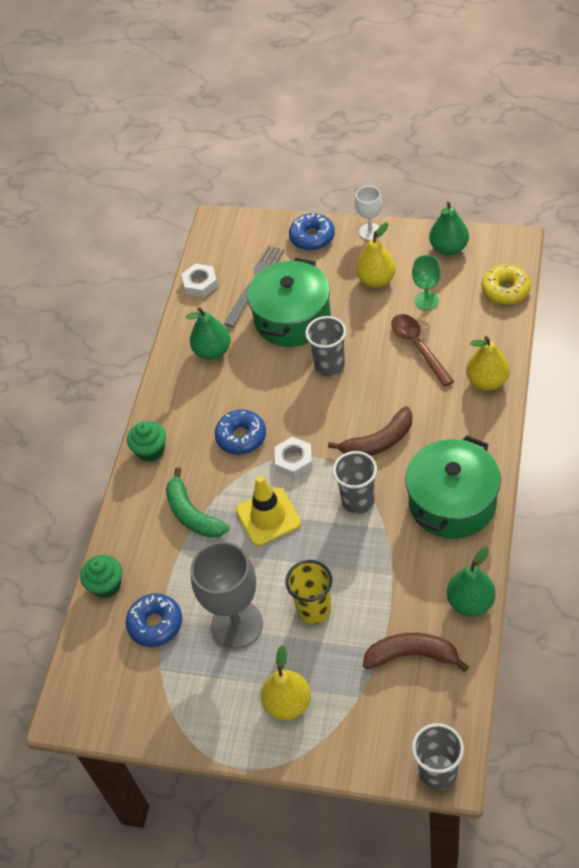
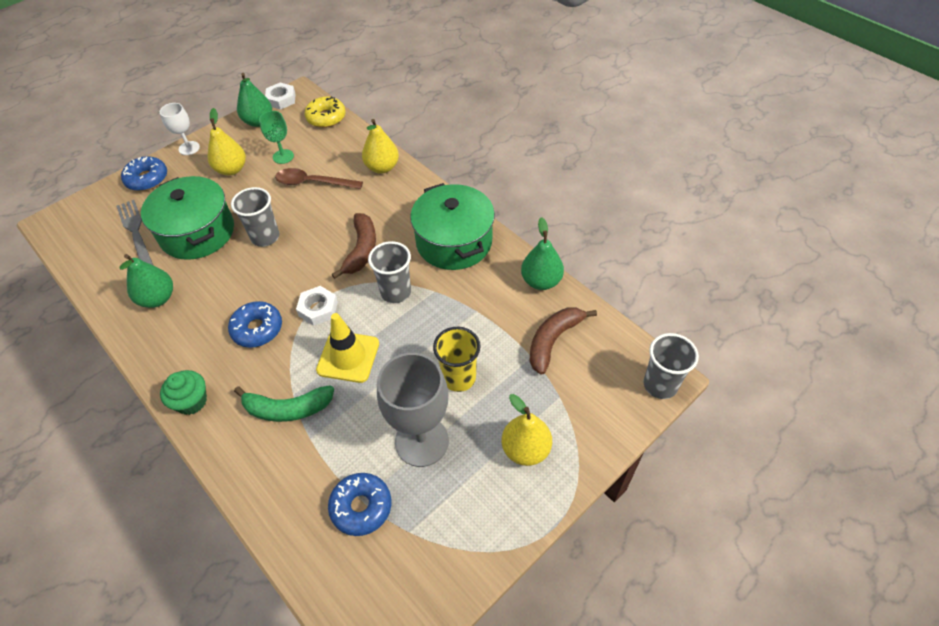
camera: 60 degrees left, 0 degrees up
(106, 585) = (282, 525): green cupcake -> none
(200, 284) = (87, 267): white nut -> white nut (281, 99)

